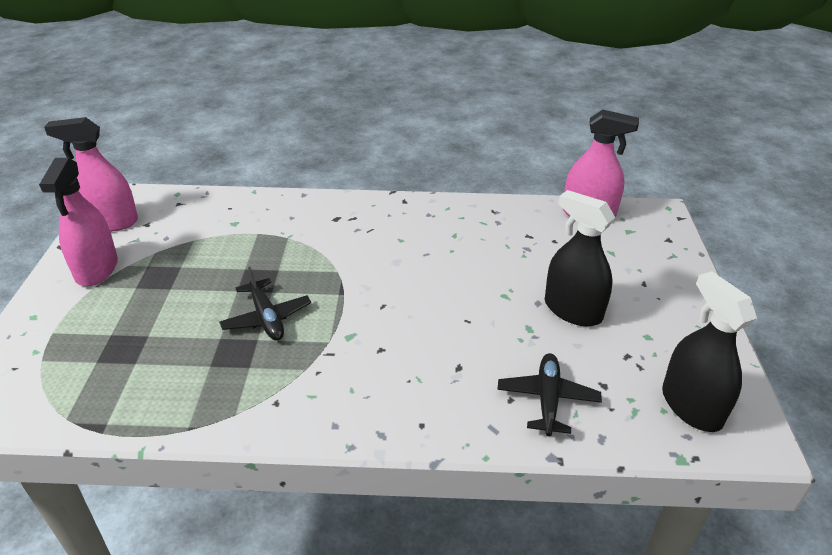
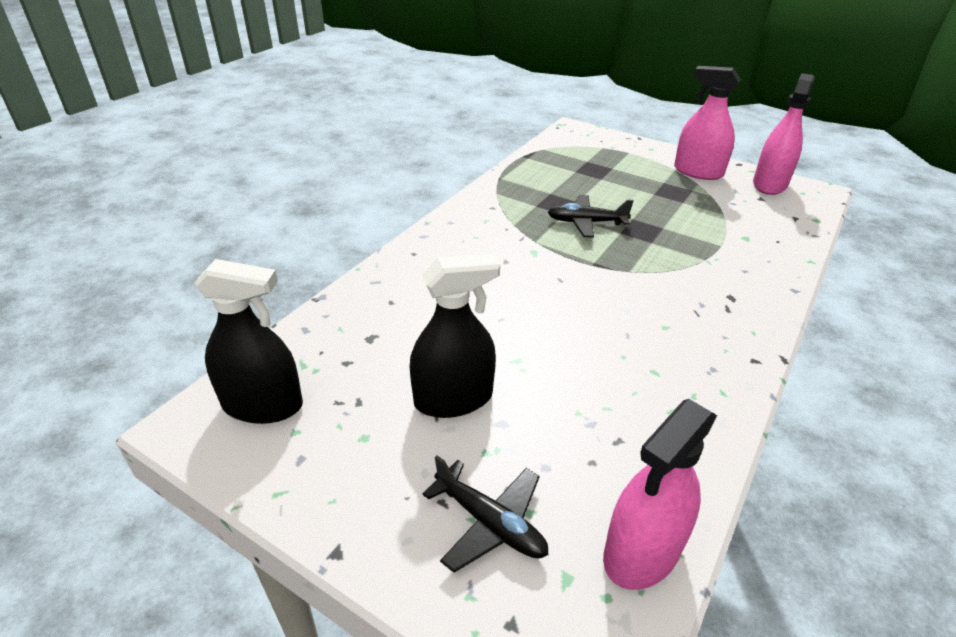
camera: 120 degrees right, 0 degrees up
(547, 399) = (369, 320): black plane -> black plane (490, 523)

